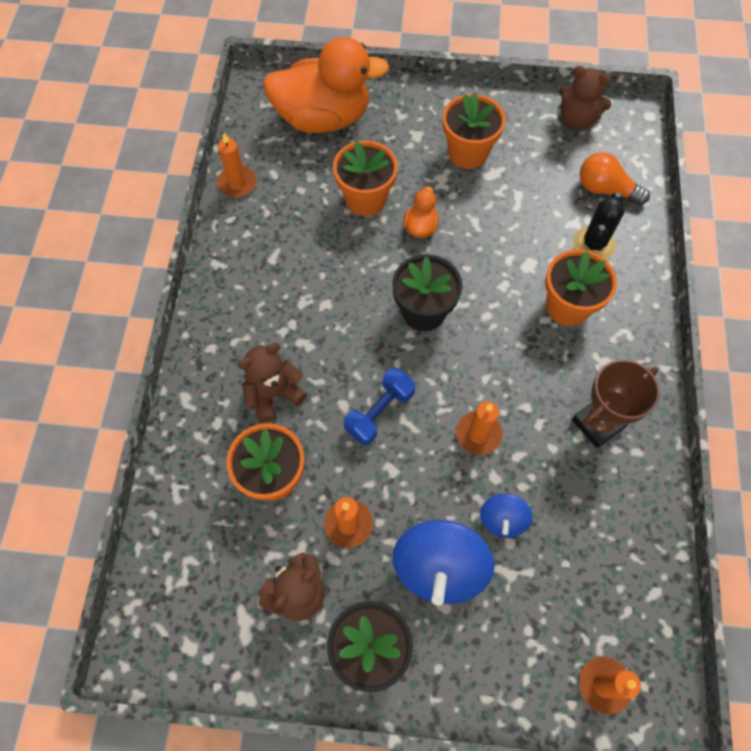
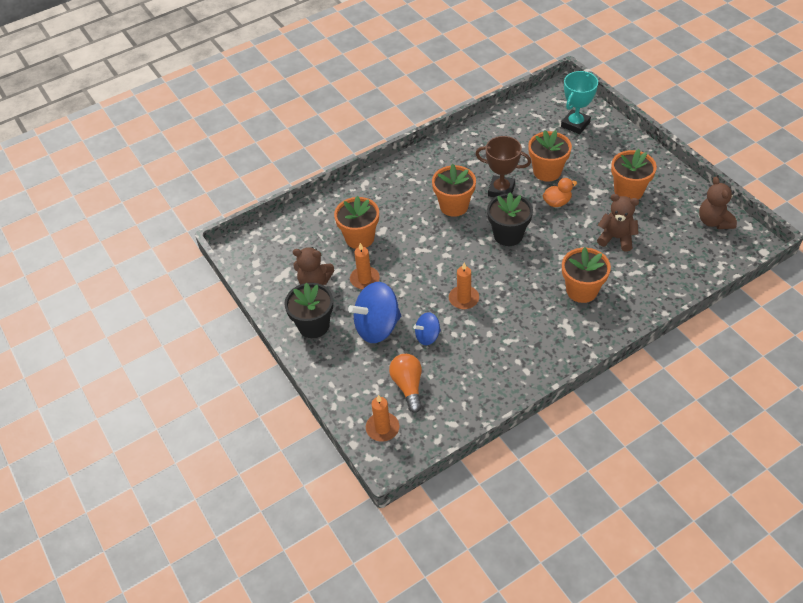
camera: 55 degrees right, 15 degrees down
(237, 183) = (497, 122): orange candle -> none
(274, 394) = (400, 210): brown teddy bear -> brown teddy bear (616, 238)
(323, 118) = (575, 124): orange duck -> turquoise trophy
(325, 331) = (454, 206): none -> orange flower pot
(380, 412) = (433, 254): blue dumbbell -> none
(593, 244) = (637, 278): black cactus -> none
(597, 423) = (524, 344): brown trophy -> brown trophy (501, 190)
(605, 189) = (681, 262): orange light bulb -> orange light bulb (408, 386)

